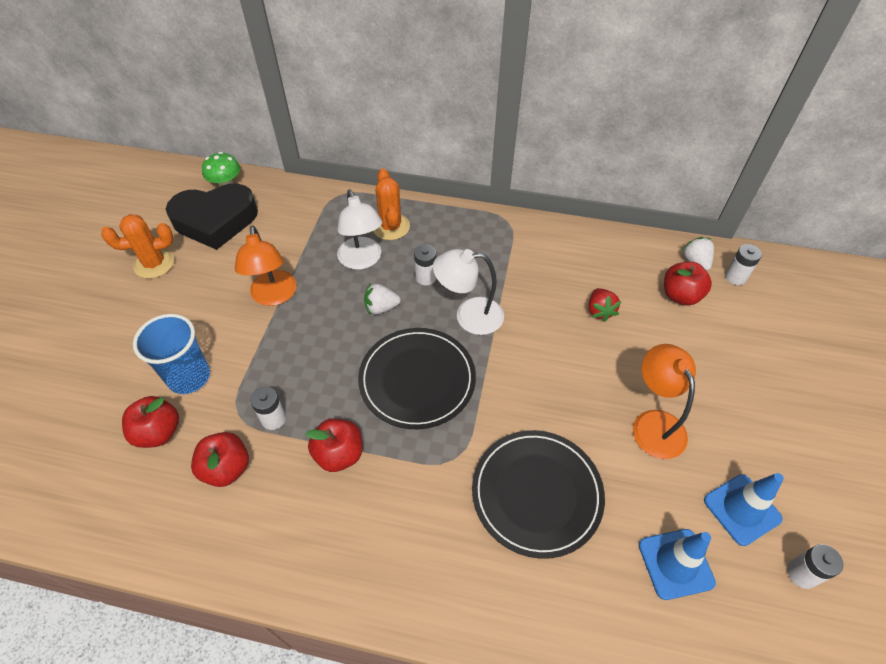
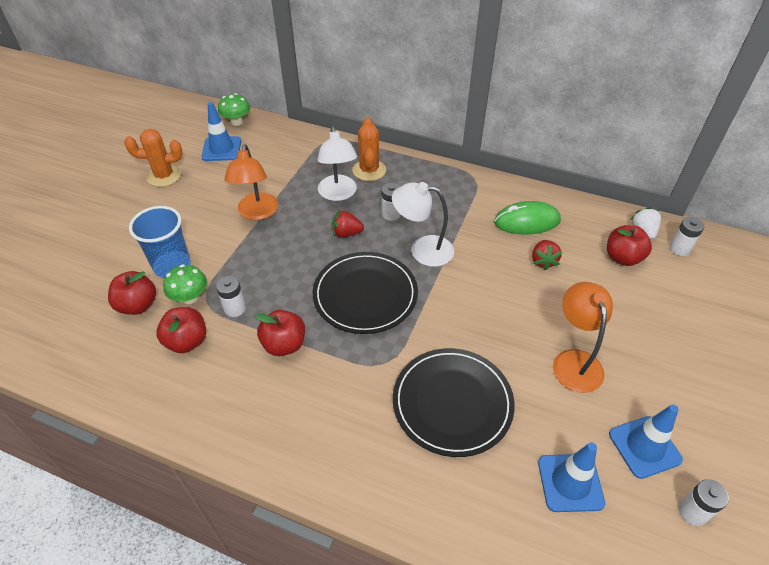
camera: 10 degrees right, 5 degrees down
(215, 221) = (221, 149): black heart -> blue traffic cone
(218, 413) = (190, 297): none -> green mushroom
(381, 307) = (346, 233): white strawberry -> red strawberry
(573, 266) = (526, 221): none -> green mouse

